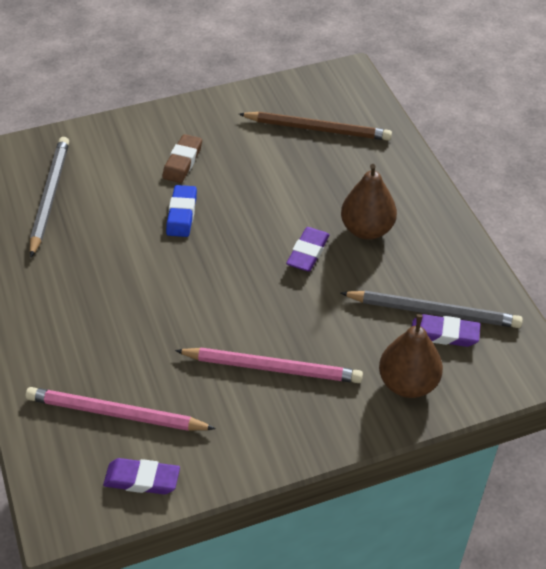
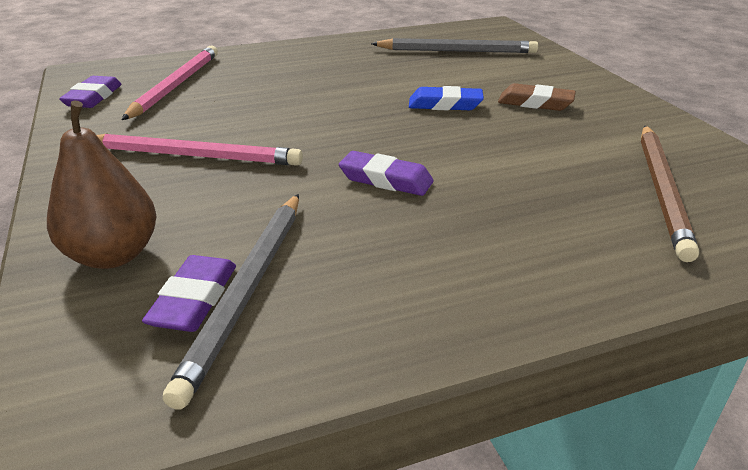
camera: 90 degrees right, 15 degrees down
(272, 367) = (194, 155): pink pencil -> pink pencil turned 90 degrees counterclockwise
(367, 229) = (439, 229): brown pear -> none

